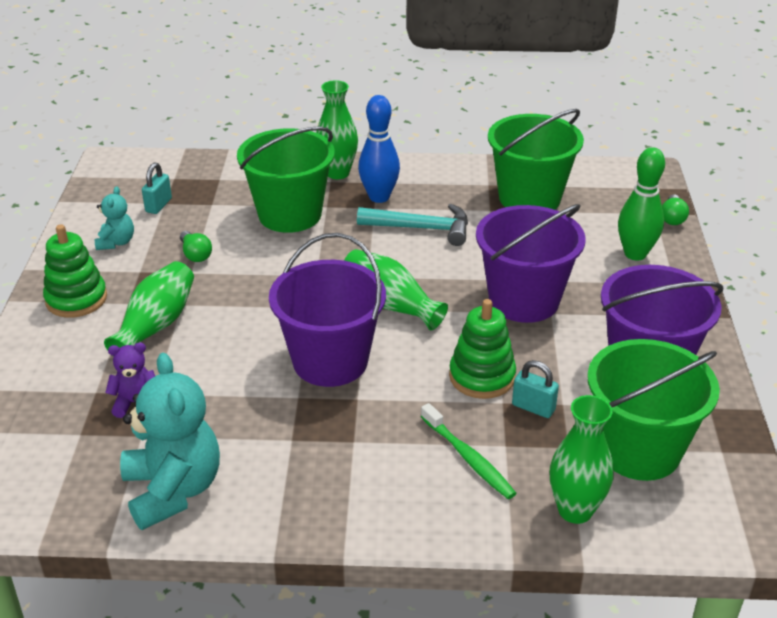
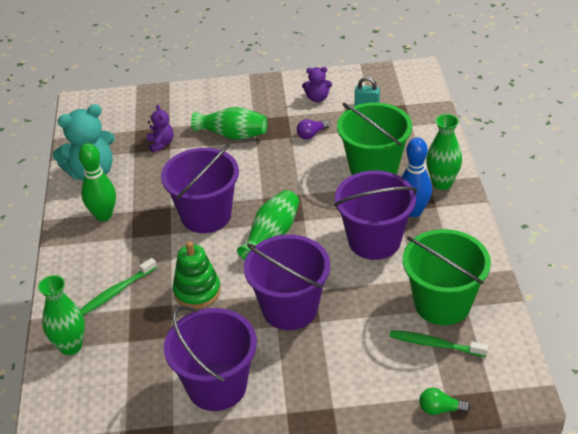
camera: 85 degrees right, 5 degrees up
(76, 299) = (253, 98): green stacking toy -> none
(116, 242) = (317, 98): turquoise teddy bear -> purple teddy bear
(195, 254) = (311, 134): green light bulb -> purple light bulb
(421, 229) = (374, 241): turquoise hammer -> purple bucket
(533, 407) = (166, 321): turquoise padlock -> none
(587, 210) = (435, 344): none -> green toothbrush
(635, 254) = (372, 380): green bowling pin -> green bowling pin (103, 215)
(638, 450) = (126, 380): green bucket -> none

